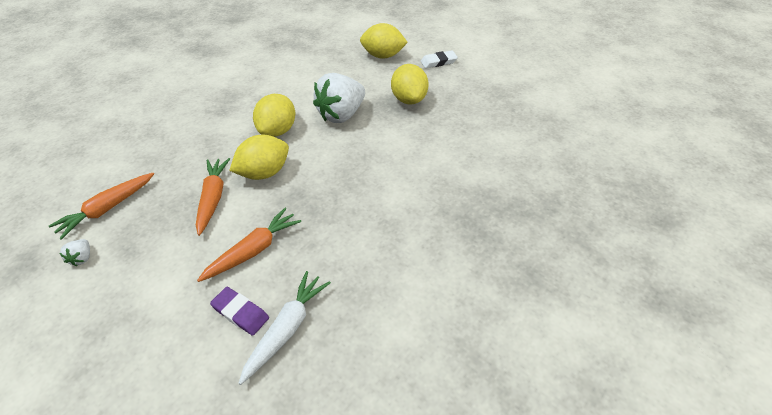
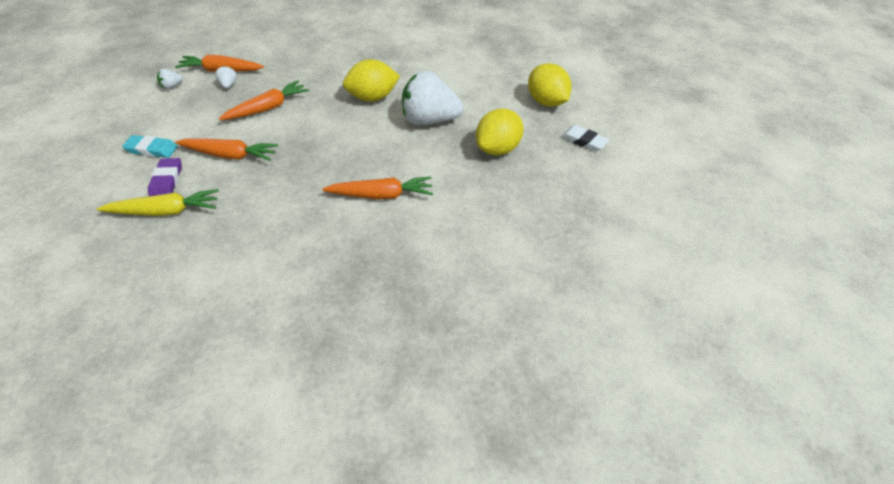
camera: 50 degrees right, 0 degrees up
(140, 212) = (228, 85): none -> white strawberry
(175, 310) = (152, 149): none -> turquoise eraser
(265, 173) = (316, 117): yellow lemon -> none
(287, 328) = (165, 211): white carrot -> yellow carrot
(402, 176) = (381, 195): none -> orange carrot

